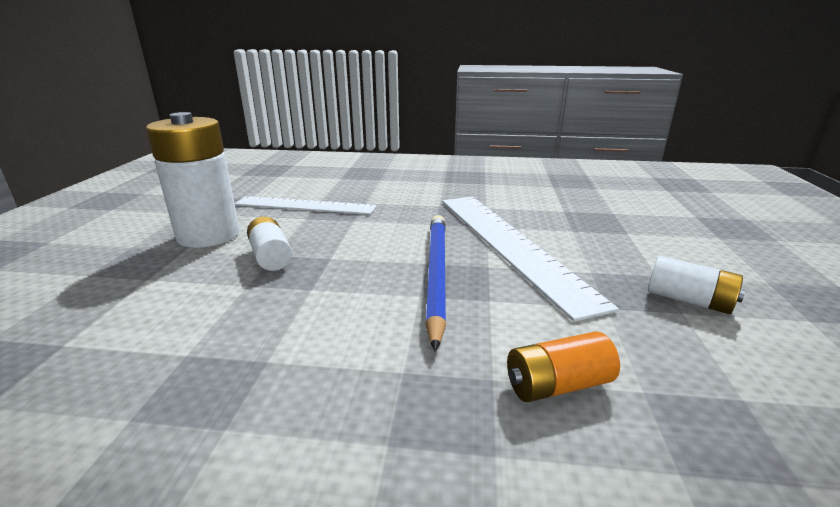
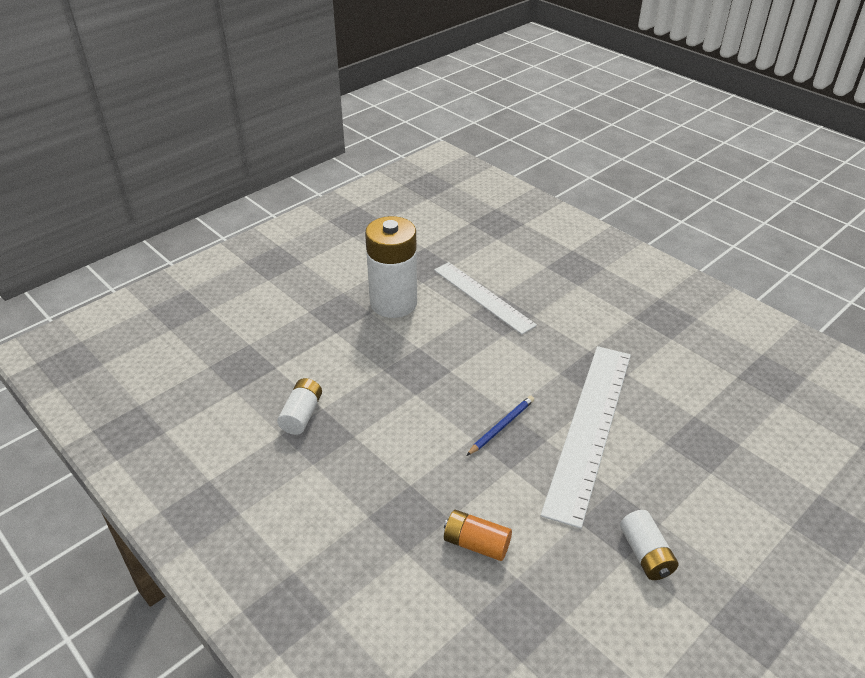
camera: 40 degrees right, 15 degrees up
(271, 256) = (415, 349): white battery -> white battery (301, 415)
(436, 274) = (501, 426): blue pencil -> blue pencil, size x0.53

